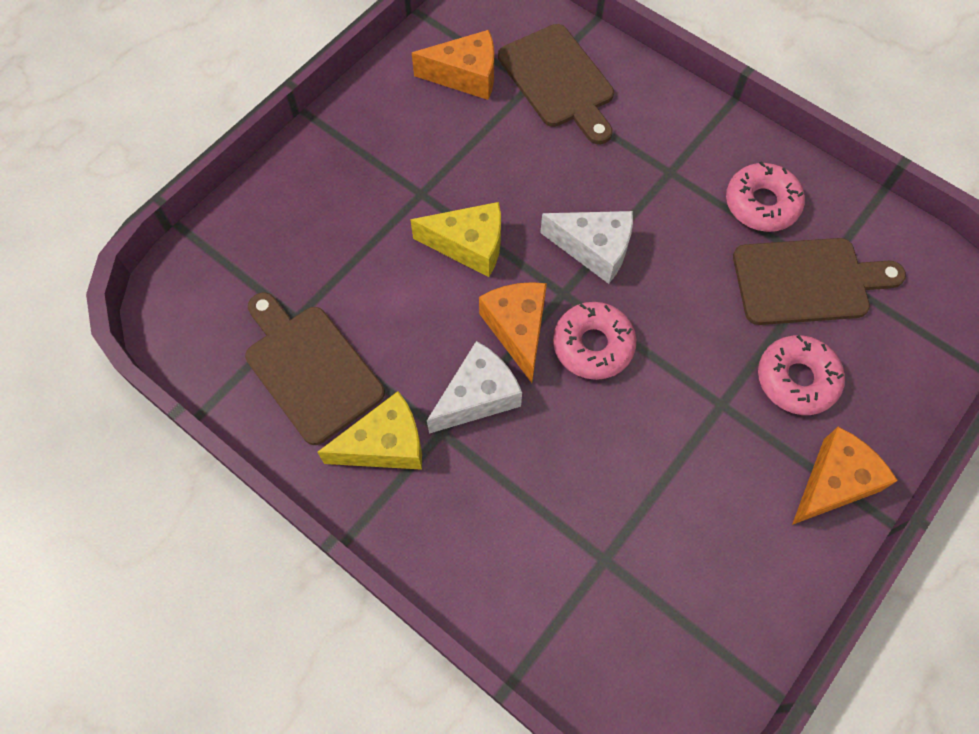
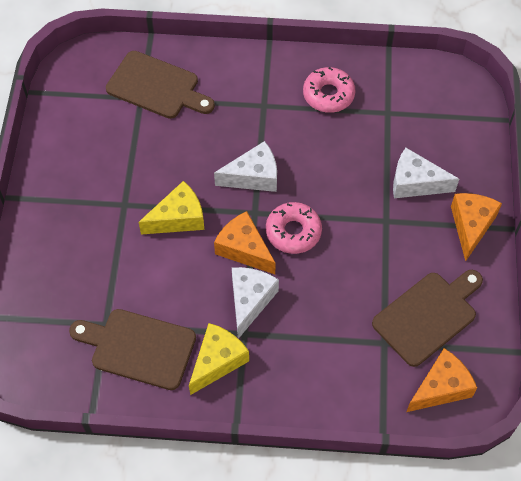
camera: 35 degrees left, 5 degrees down
(466, 76) = (96, 116): orange cheese -> orange cheese (441, 388)
(796, 379) = (415, 183): pink donut -> white cheese
(807, 281) = (383, 125): brown cutting board -> brown cutting board (428, 315)

